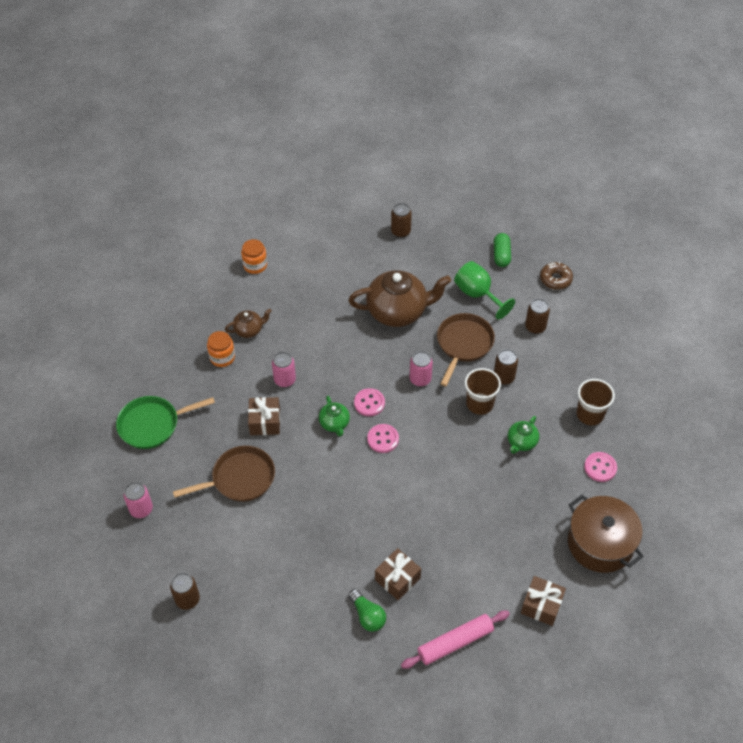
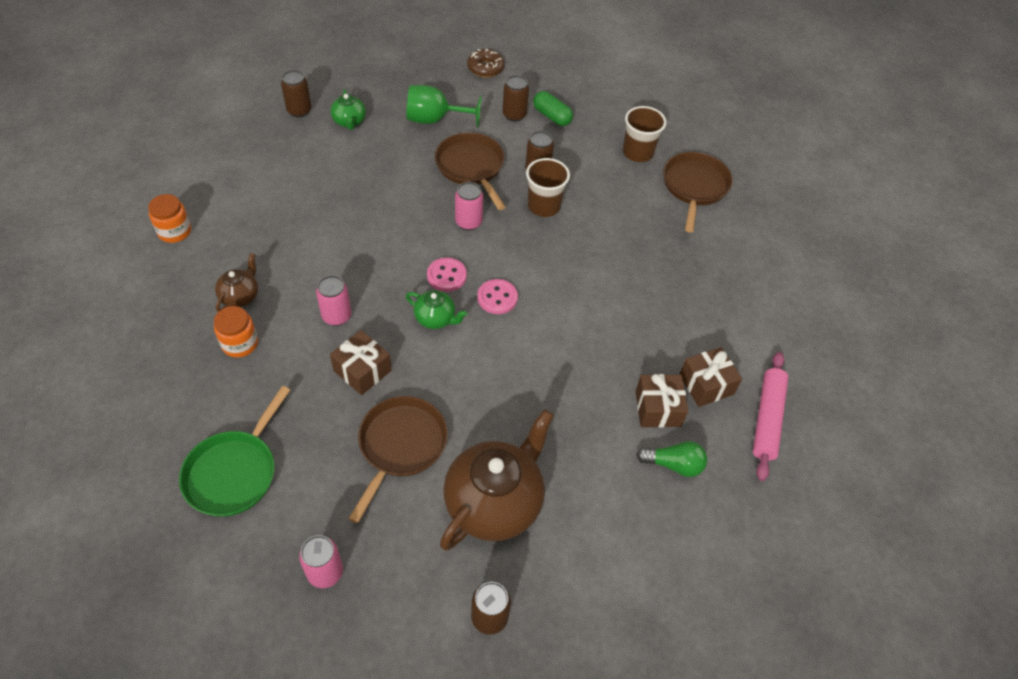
camera: 50 degrees left, 0 degrees up
(398, 311) = (378, 179): brown teapot -> brown teapot (494, 502)
(501, 255) = (417, 76): green capsule -> green capsule (552, 116)
(521, 442) = (614, 212): green teapot -> green teapot (349, 122)
(541, 605) = (787, 328): brown gift -> brown gift (706, 385)
(600, 467) = (694, 187): pink button -> brown pan
(600, 543) = (765, 244): brown pot -> none

